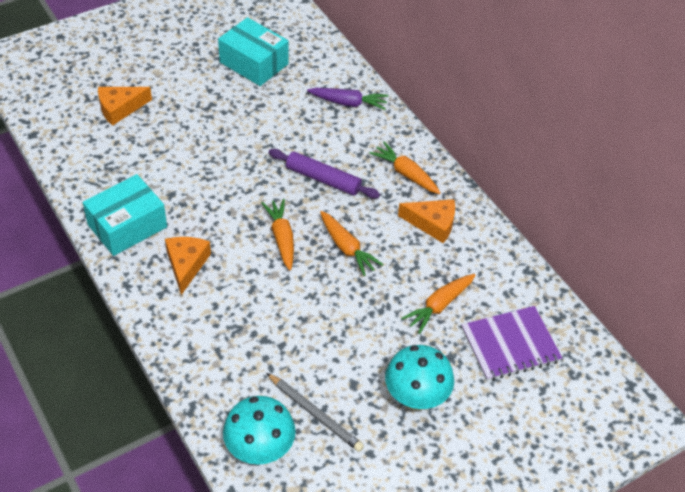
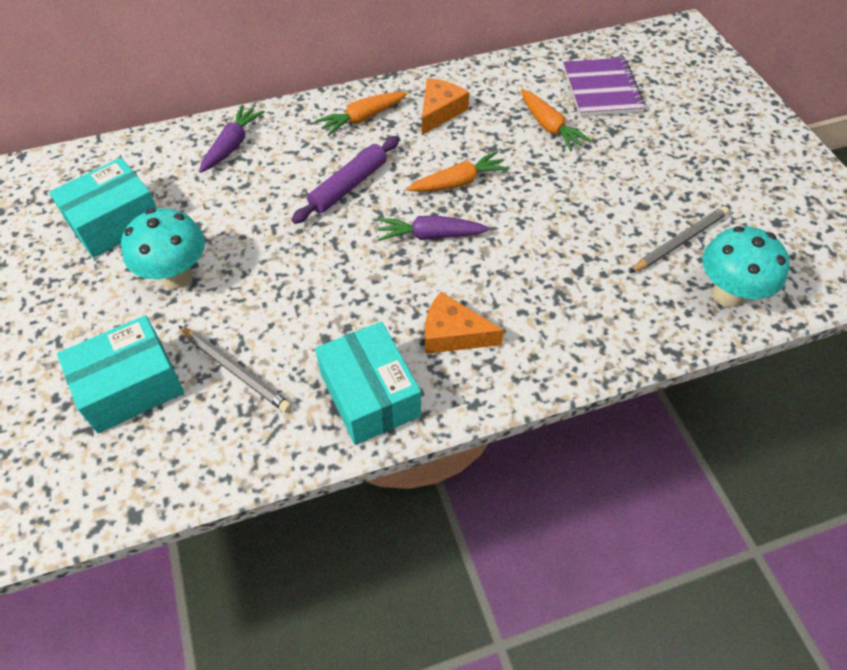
camera: 75 degrees left, 5 degrees up
(120, 108) = (130, 386): orange cheese -> turquoise box
(138, 154) = (235, 370): none -> grey pencil
(282, 238) = (431, 235): orange carrot -> purple carrot
(416, 399) = (662, 163): turquoise mushroom -> turquoise mushroom (177, 276)

